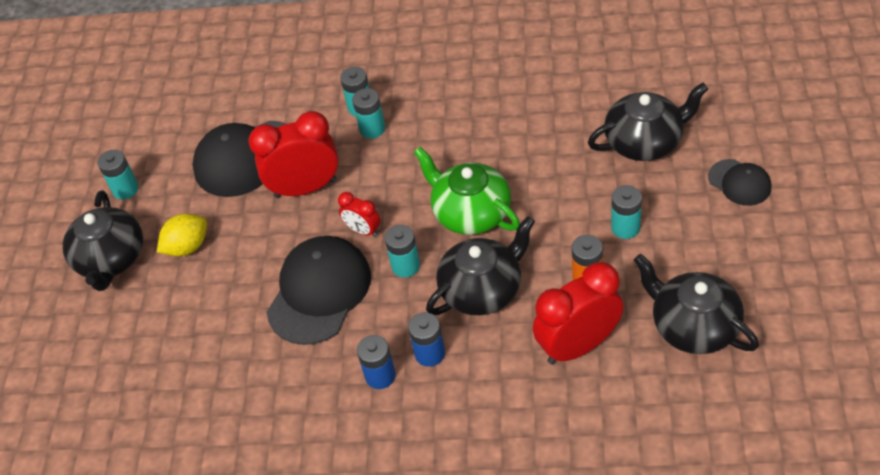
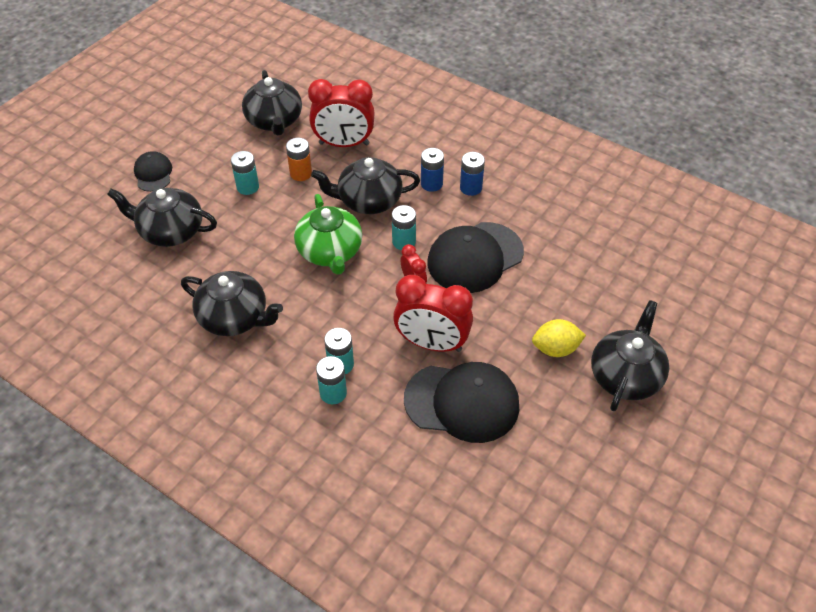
camera: 155 degrees left, 0 degrees up
(125, 189) = (588, 440): turquoise battery -> none
(498, 111) = (235, 317): none -> black teapot

